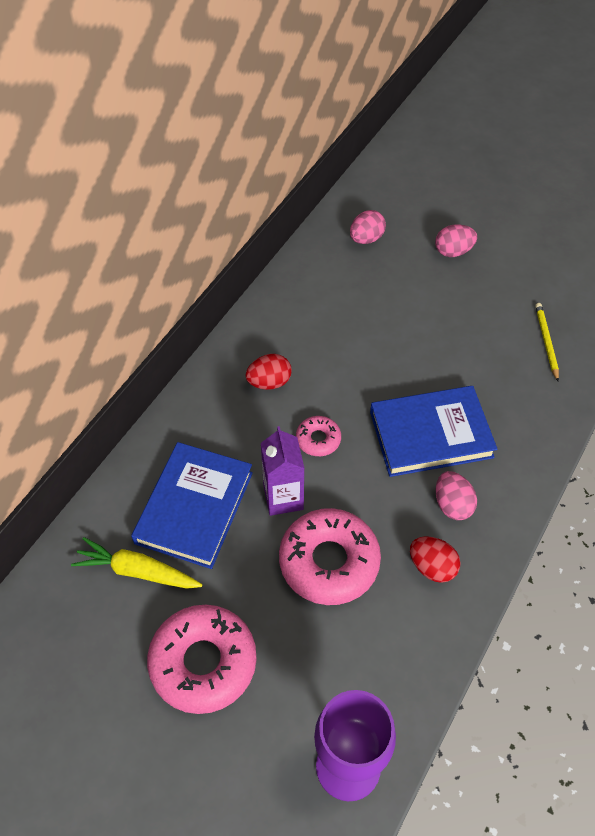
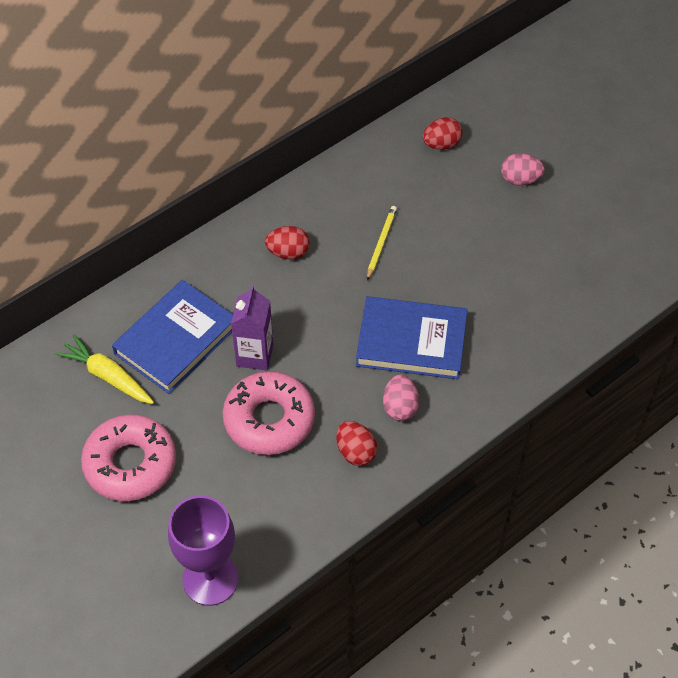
camera: 20 degrees right, 0 degrees up
(318, 439) = (308, 315): pink donut -> none
(366, 239) = (441, 144): pink egg -> red egg
(546, 342) = (565, 290): yellow pencil -> yellow pencil (381, 243)

